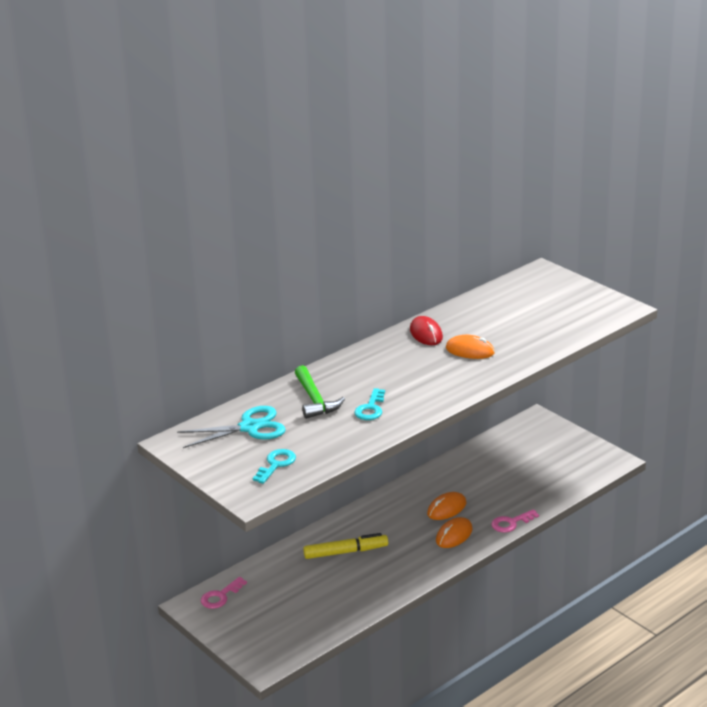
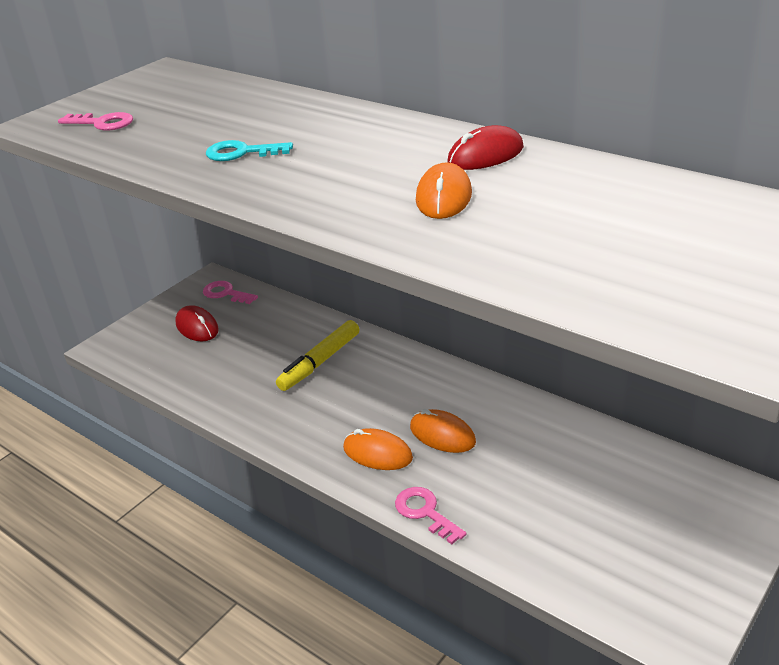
camera: 80 degrees right, 5 degrees up
(249, 427) = (192, 96): turquoise scissors -> none
(264, 613) = (197, 327): none -> red mouse
(276, 464) = (102, 123): turquoise key -> pink key
(315, 400) = (263, 117): green hammer -> none
(345, 552) = (320, 362): yellow marker -> yellow marker turned 60 degrees clockwise

